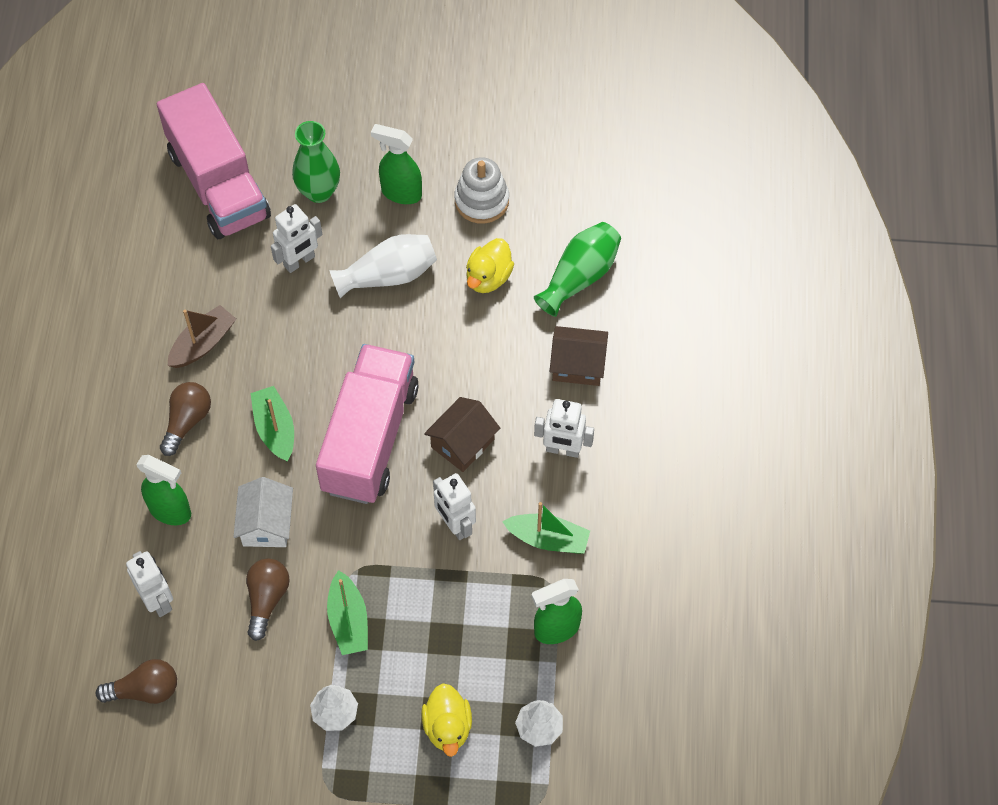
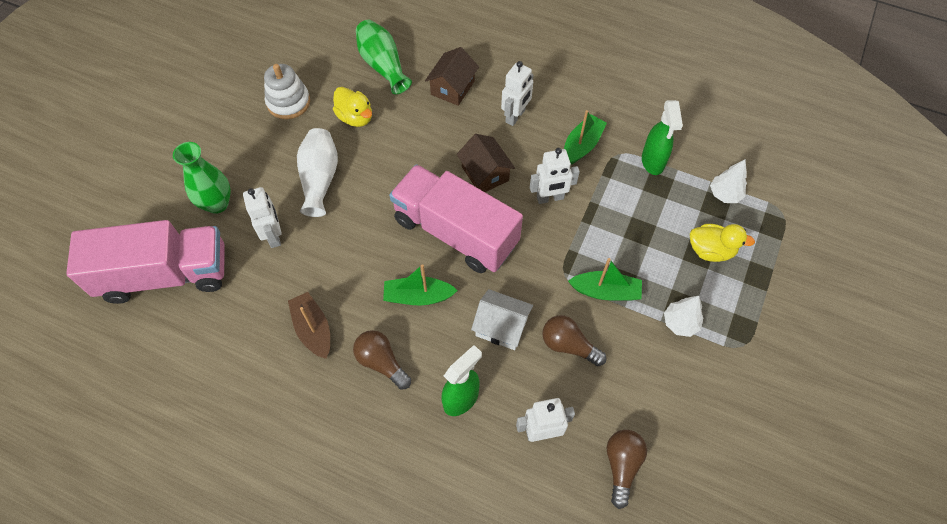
camera: 70 degrees left, 0 degrees up
(401, 193) = (251, 150): green spray bottle -> none

